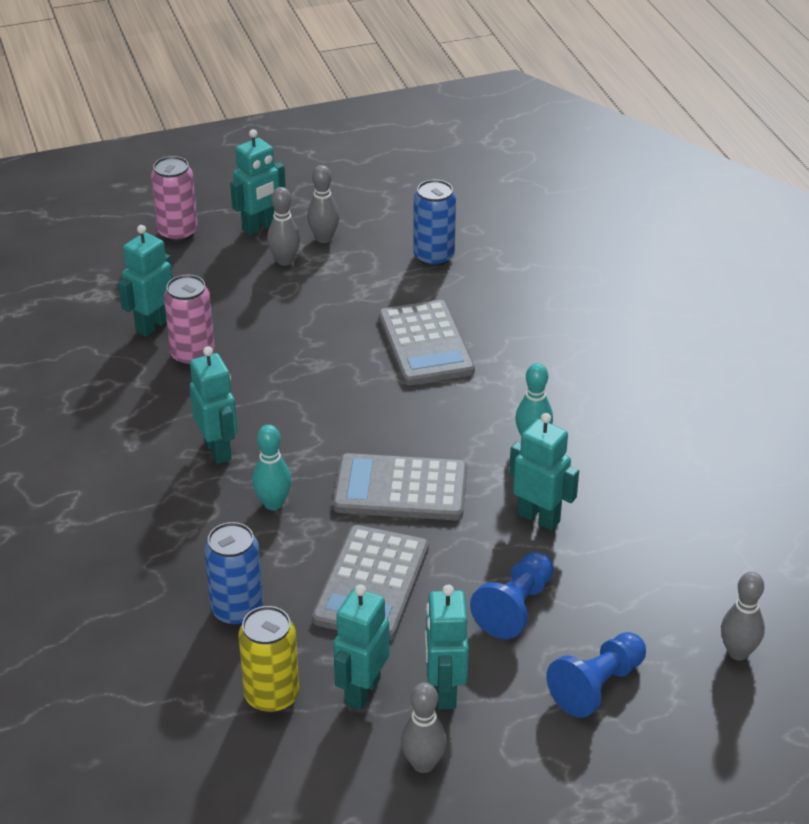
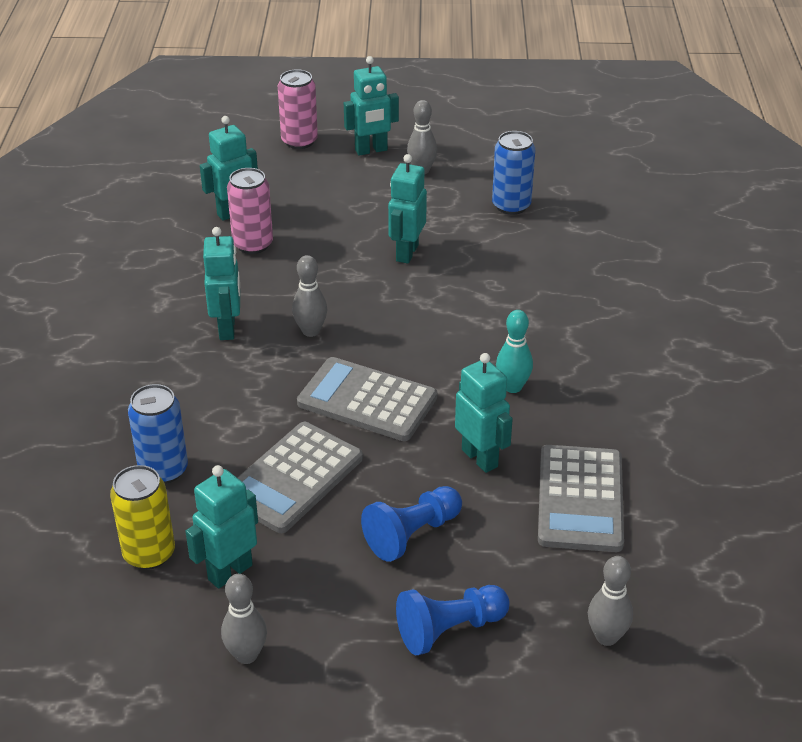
camera: 20 degrees right, 0 degrees up
(273, 503) = (248, 385): turquoise bowling pin -> none
(284, 260) = (376, 182): grey bowling pin -> grey bowling pin (310, 331)
(426, 344) = (461, 279): grey calculator -> grey calculator (580, 499)
(444, 691) = (303, 594): turquoise robot -> turquoise robot (406, 253)

